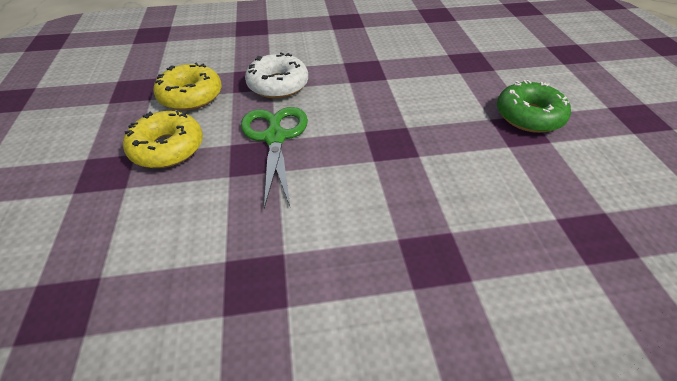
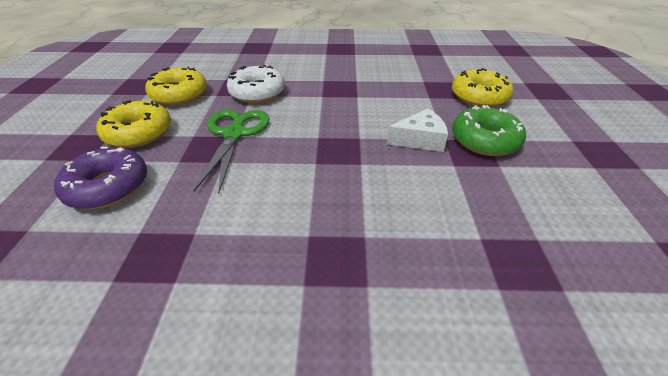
camera: 10 degrees right, 5 degrees down
(166, 216) = (108, 187): none -> purple donut
(467, 122) = (420, 139): none -> white cheese
(508, 67) = (479, 96): none -> yellow donut

